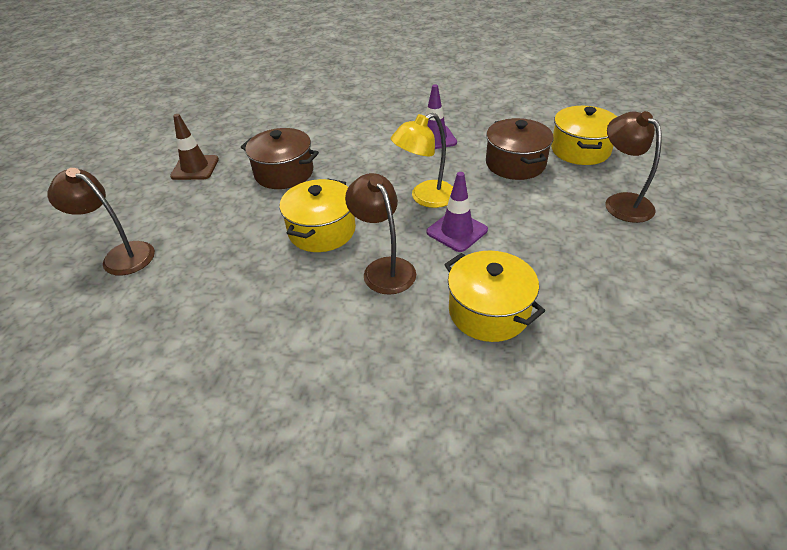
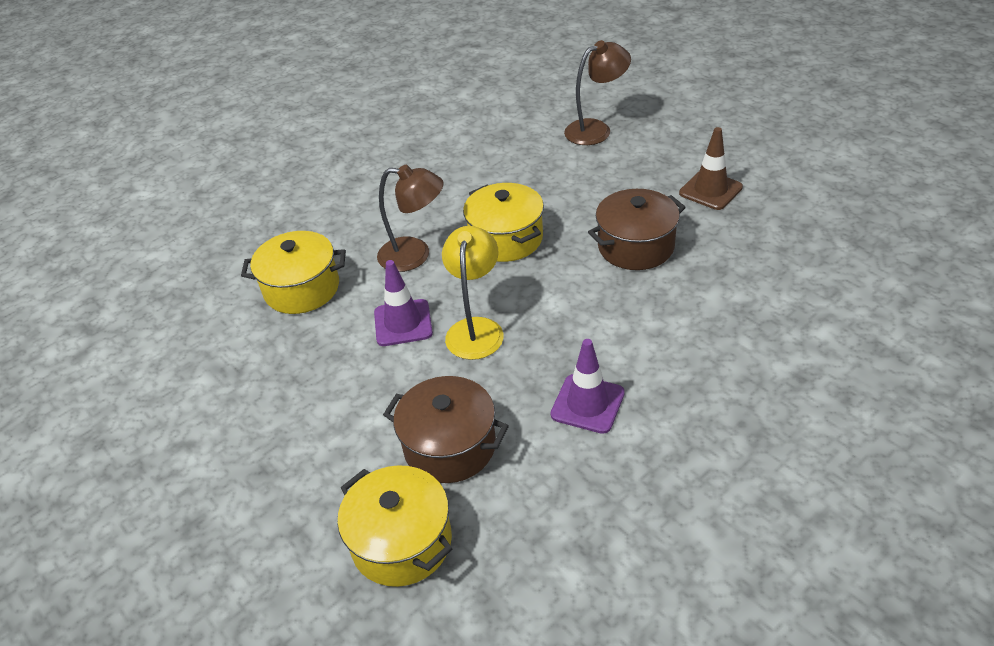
camera: 130 degrees right, 0 degrees up
(621, 202) = (282, 487): brown lamp -> none

